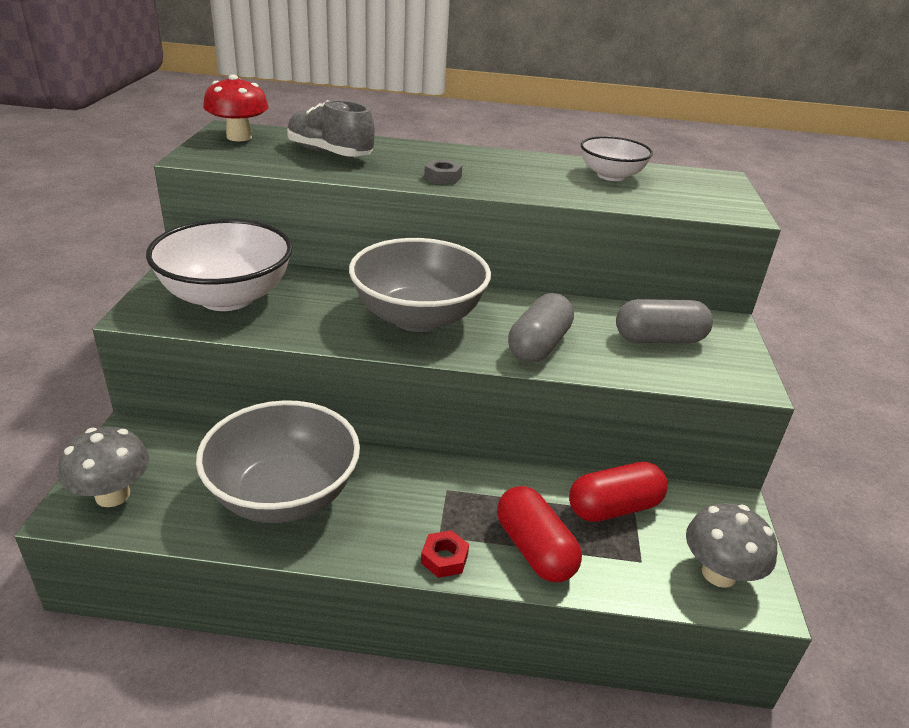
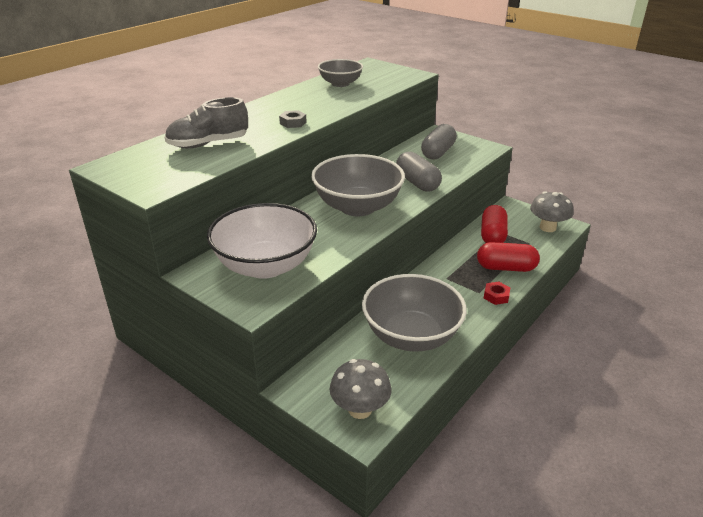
camera: 55 degrees left, 0 degrees up
(239, 137) = (130, 167): red mushroom -> none
(611, 176) = (340, 84): white bowl -> grey bowl

